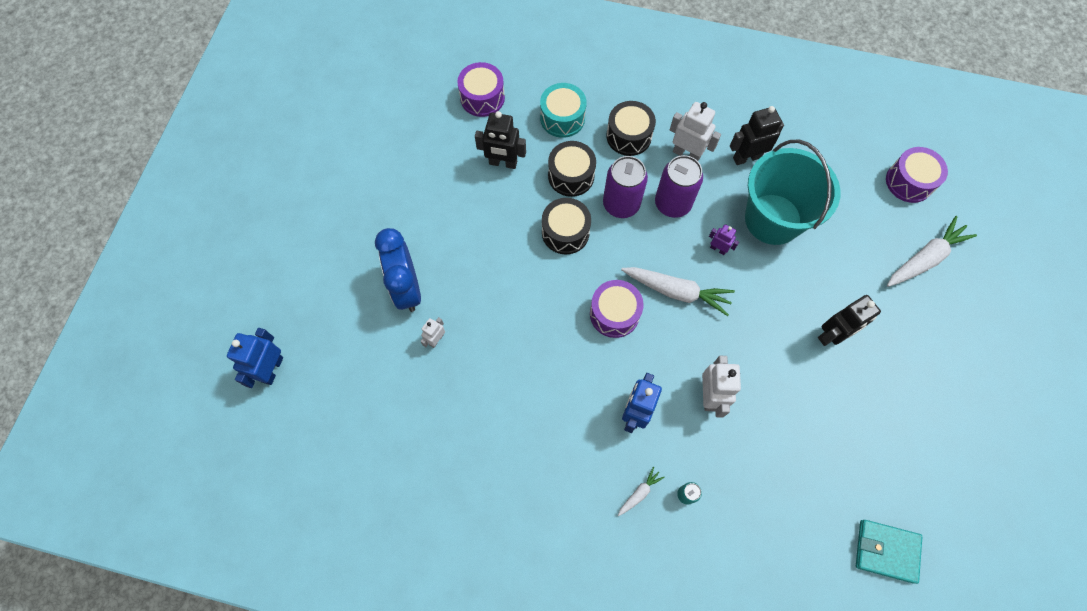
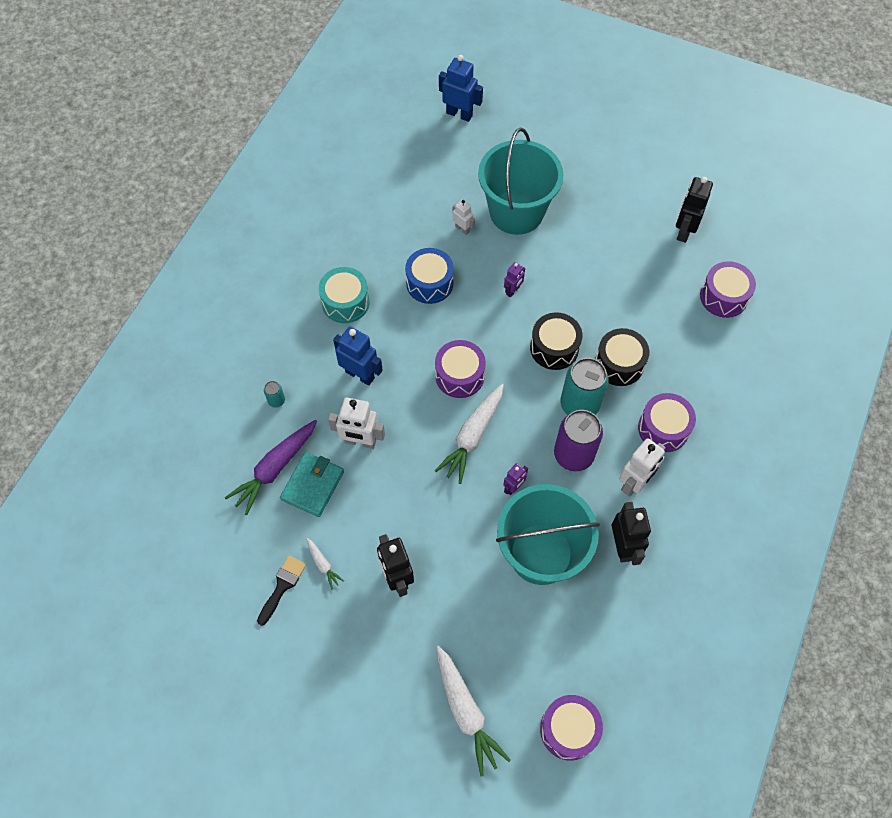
camera: 100 degrees right, 5 degrees down
(407, 288) = (516, 212): blue clock -> turquoise bucket
(503, 163) = (641, 305): black robot -> black robot (684, 231)
(506, 278) = (513, 291): none -> purple robot
(511, 362) = (429, 283): none -> blue drum
(562, 118) = (692, 367): turquoise drum -> turquoise drum (345, 302)
(621, 204) = (579, 404): purple can -> turquoise can
(629, 136) = (663, 429): black drum -> purple drum
(639, 493) = (288, 363): white carrot -> white carrot (323, 564)
(762, 476) = (275, 468): none -> purple carrot
(876, 438) = (282, 586): none -> black brush
(886, 551) = (179, 560): turquoise wallet -> turquoise wallet (313, 485)

